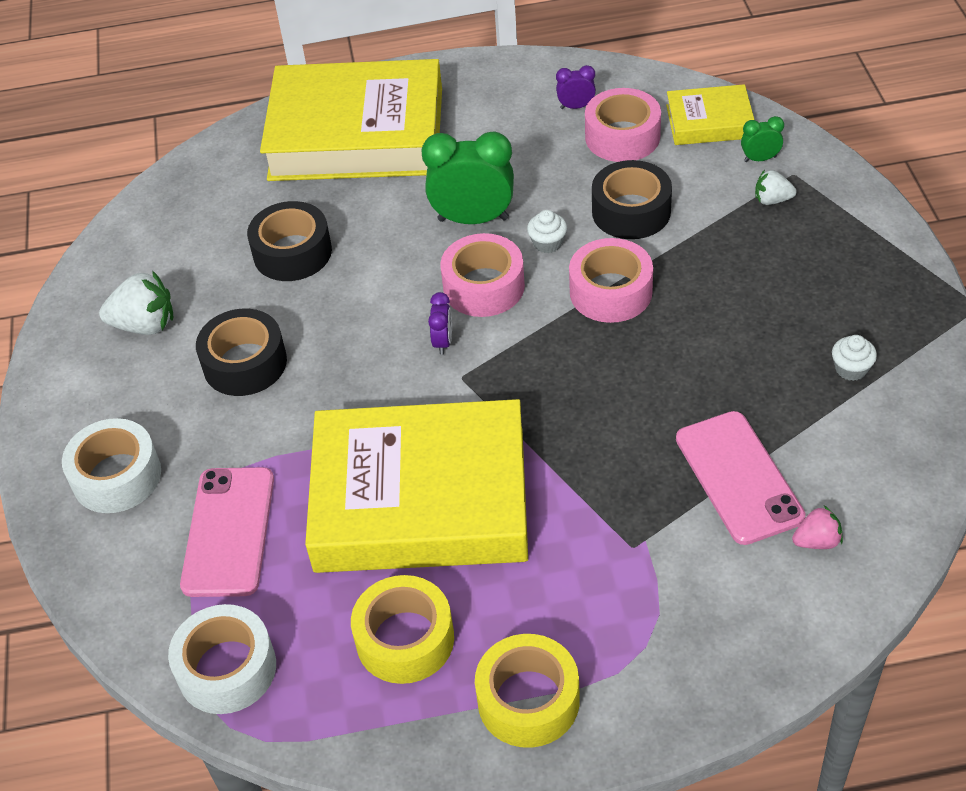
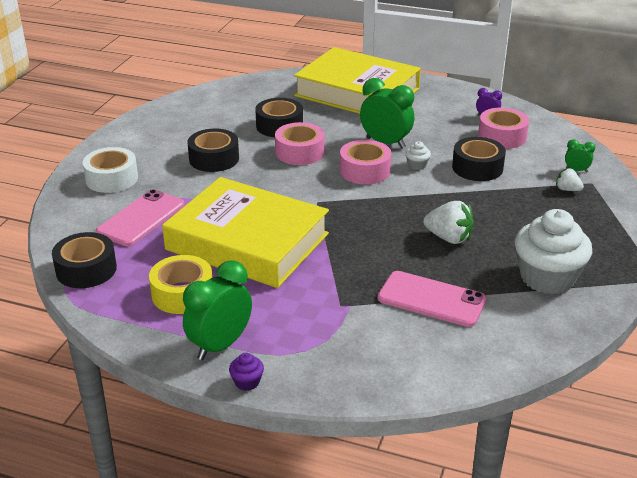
camera: 25 degrees right, 15 degrees down
(145, 325) = (182, 129): white strawberry -> white strawberry (448, 238)
(227, 669) = (86, 269): white tape -> black tape
(443, 342) = (321, 185): purple clock -> none
(528, 700) = (220, 345): yellow tape -> green clock
(610, 292) = (433, 196): pink tape -> pink tape (300, 152)
(611, 741) = (247, 382): none -> purple cupcake
(709, 121) = (560, 146): yellow book -> none
(738, 477) = (431, 299): pink phone -> pink phone turned 75 degrees counterclockwise
(817, 541) = (452, 345): pink strawberry -> none
(851, 369) = (547, 278): white cupcake -> white cupcake, size x2.48

